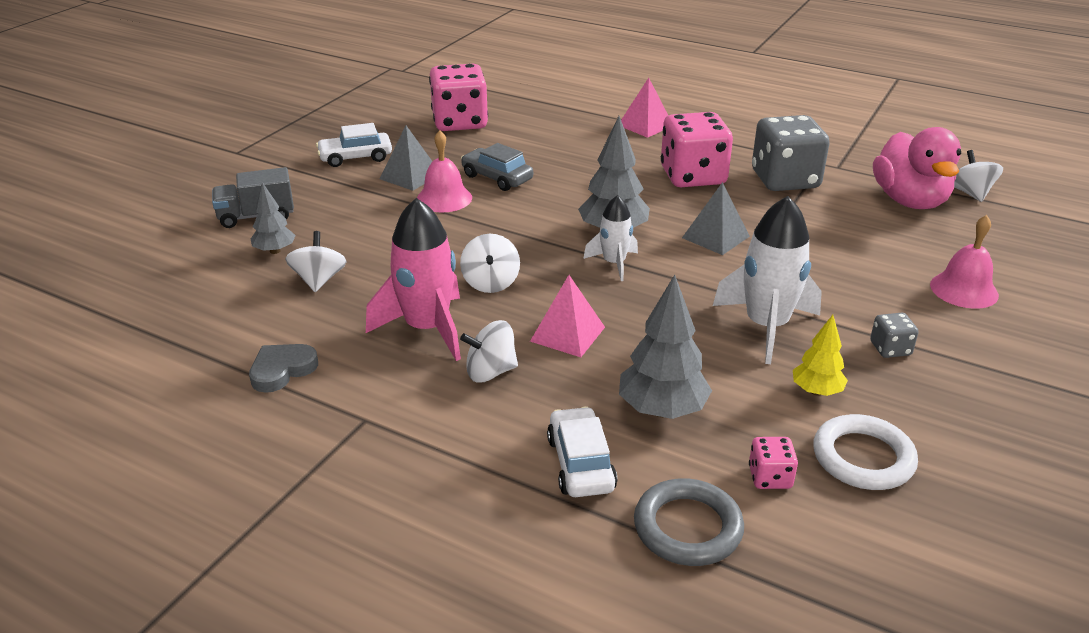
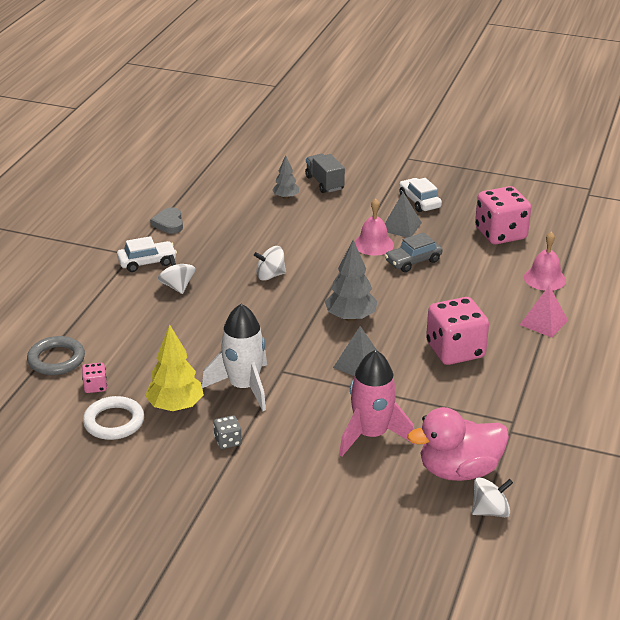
camera: 80 degrees right, 0 degrees up
(282, 370) = (169, 223): grey heart -> grey heart turned 135 degrees counterclockwise
(319, 280) = (257, 217): white spinning top -> none
(427, 329) = (215, 260): pink rocket -> pink rocket (371, 435)
(497, 178) = (413, 261): grey car -> grey car turned 150 degrees counterclockwise
(568, 334) = (219, 309): pink pyramid -> none
(580, 464) = (102, 323): white car -> white car (147, 262)
(614, 263) = (307, 321): white rocket -> none
(662, 410) = (150, 347): grey tree -> none
(785, 180) = (470, 399): grey dice -> none
(816, 391) = (175, 406): yellow tree -> yellow tree, size x1.67
(964, 290) = (315, 486): pink bell -> pink bell (544, 278)

